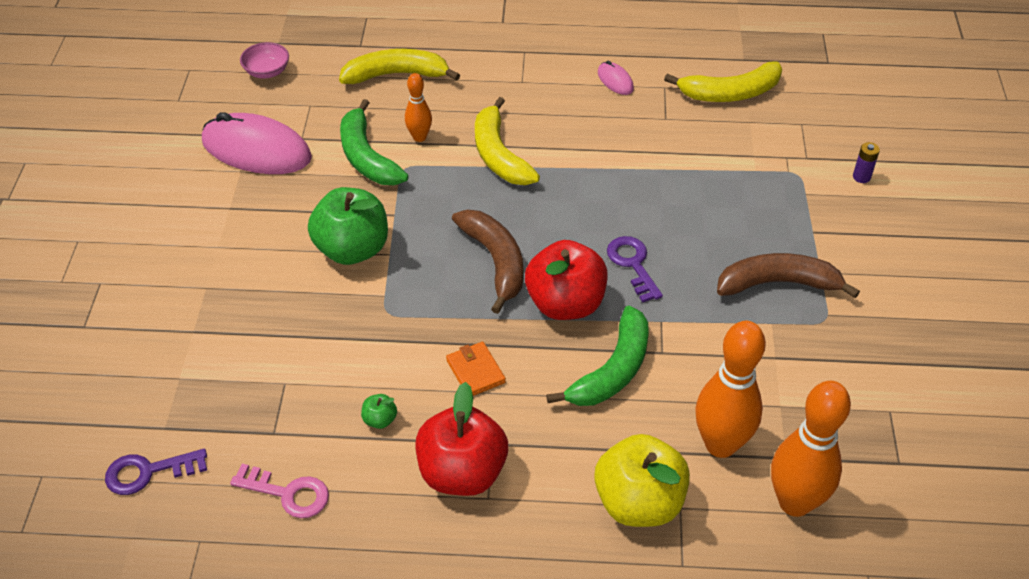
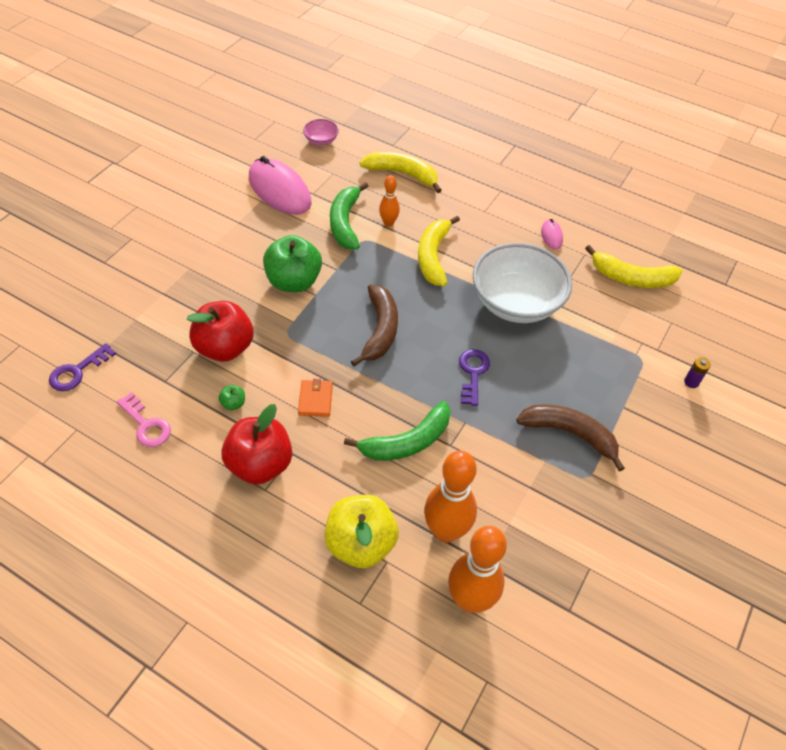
camera: 25 degrees right, 5 degrees up
(148, 472) = (77, 371): purple key -> purple key turned 60 degrees counterclockwise
(565, 304) = (407, 380): red apple -> red apple (225, 347)
(627, 169) = (516, 302): none -> white bowl

